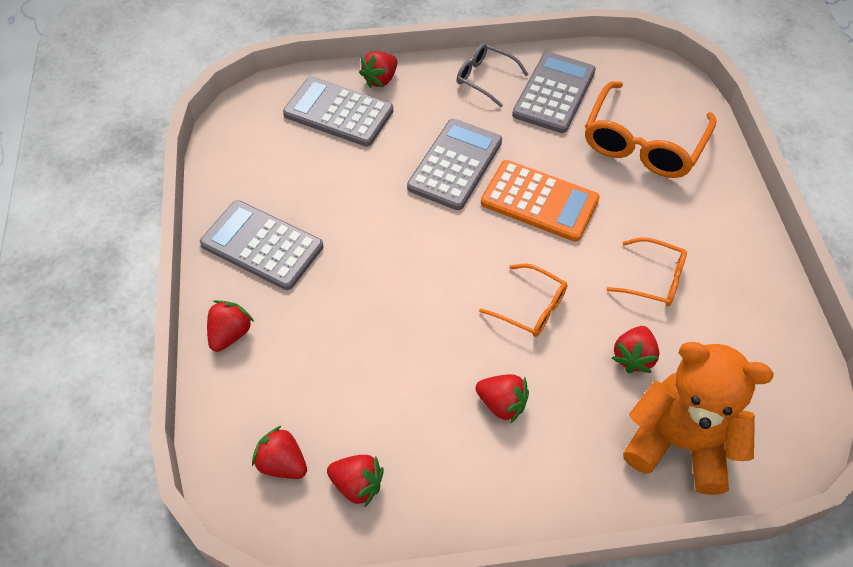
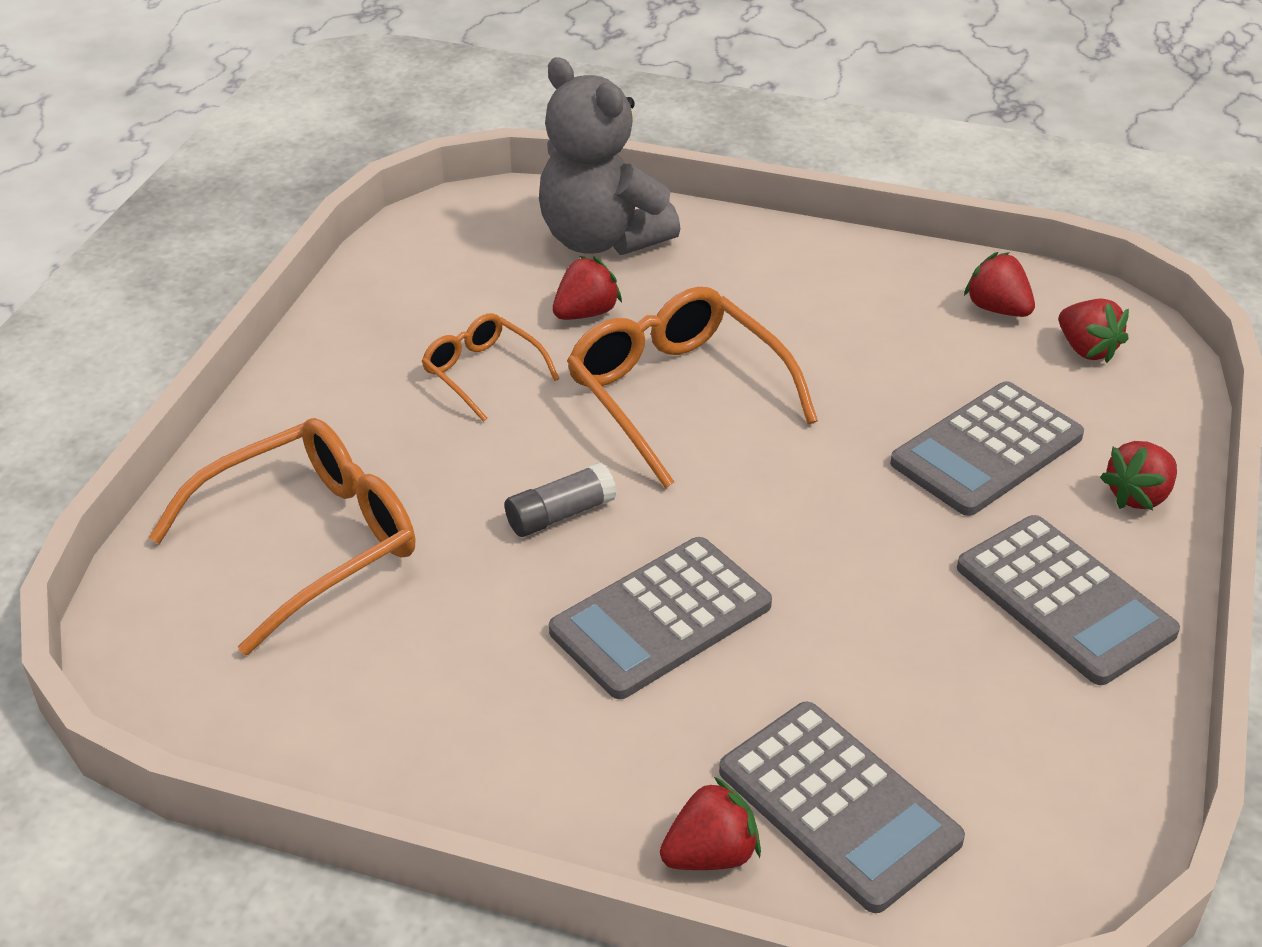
camera: 155 degrees left, 15 degrees down
(485, 78) = (484, 769): grey glasses -> none
(502, 404) = (783, 321): red strawberry -> none
(530, 307) = (678, 395): orange glasses -> orange glasses, size x1.81
(539, 201) = (560, 514): orange calculator -> grey glue stick
(554, 93) = (375, 686): grey calculator -> grey calculator (986, 450)
(679, 442) = (601, 239): orange teddy bear -> grey teddy bear

